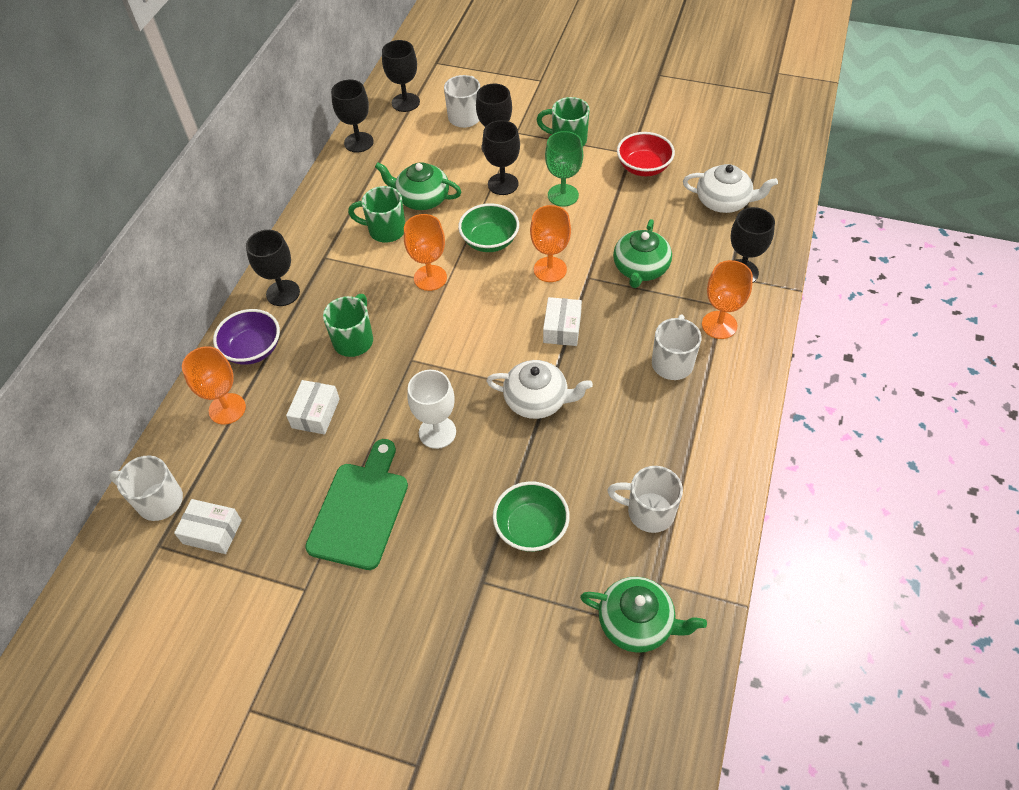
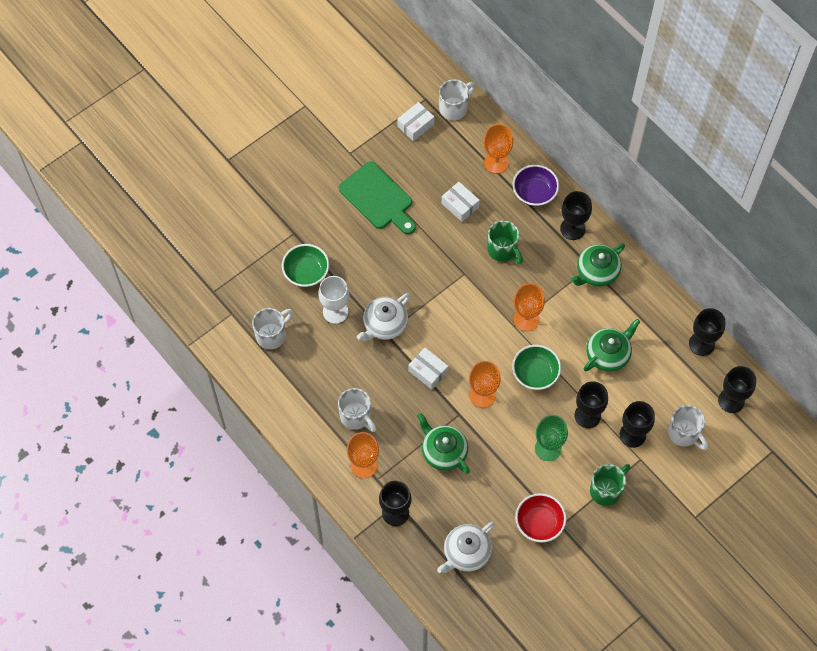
camera: 120 degrees right, 10 degrees up
(385, 230) = (591, 315): green mug -> none
(437, 432) = (401, 260): white goblet -> white goblet (335, 312)
(637, 622) = (219, 289): green teapot -> green teapot (596, 272)

